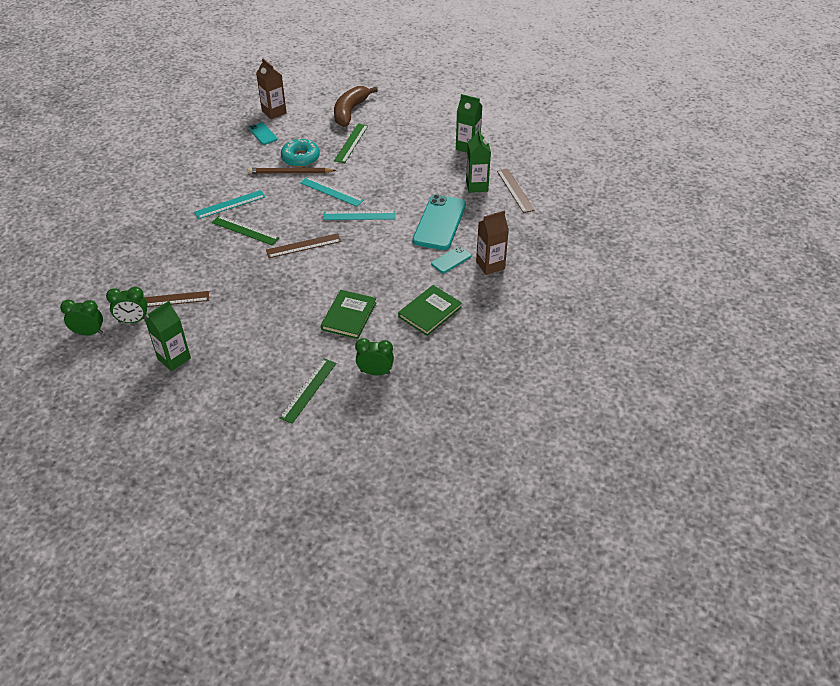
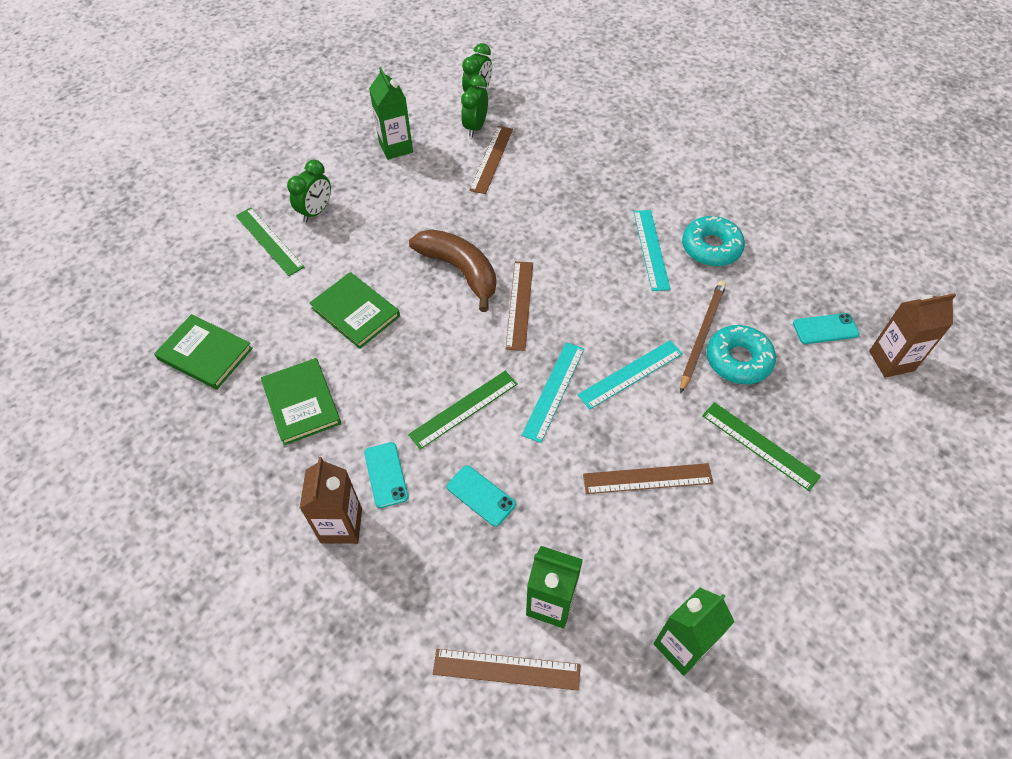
camera: 115 degrees right, 10 degrees up
(217, 182) = (711, 247): none -> turquoise donut
(245, 230) = (585, 252): green ruler -> green ruler (463, 409)
(350, 111) = (867, 478): brown banana -> brown banana (460, 270)
(375, 372) = (247, 308): green clock -> green clock (316, 212)
(393, 172) = (647, 478): none -> brown ruler
(423, 375) = (205, 354): none -> green book
(439, 222) = (481, 495): turquoise phone -> turquoise phone, size x0.50

